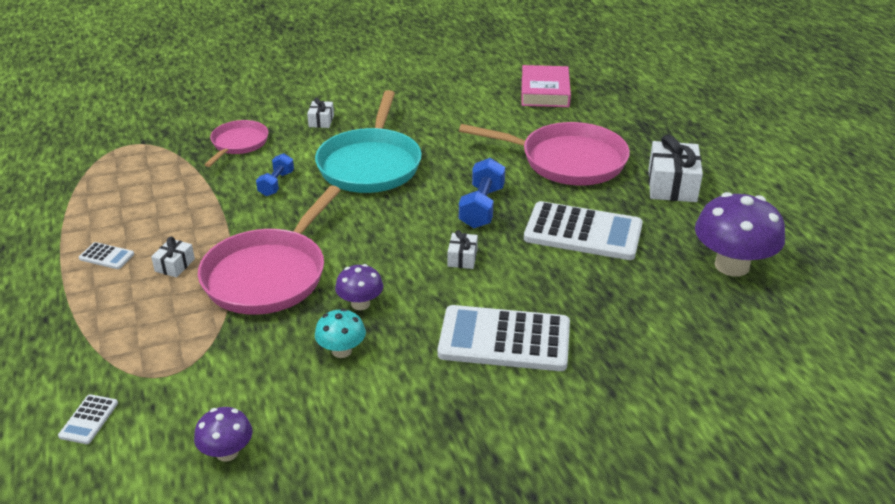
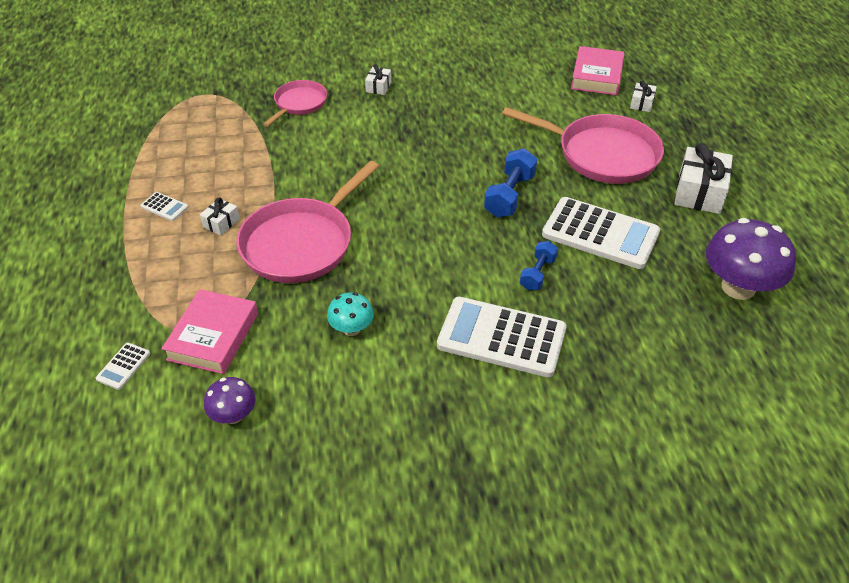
camera: 10 degrees right, 10 degrees up
(187, 377) = (213, 336): none -> pink book
(276, 184) = (325, 149): blue dumbbell -> blue dumbbell (537, 273)
(360, 304) = (377, 283): purple mushroom -> none
(370, 165) = (415, 138): turquoise pan -> none
(462, 258) = (480, 247): white gift -> white gift (641, 103)

